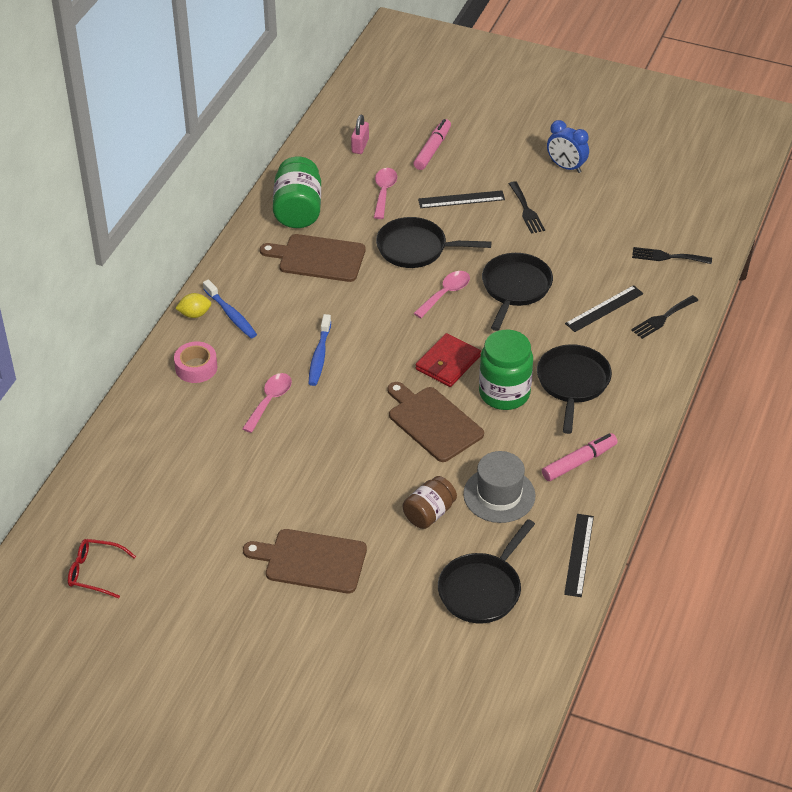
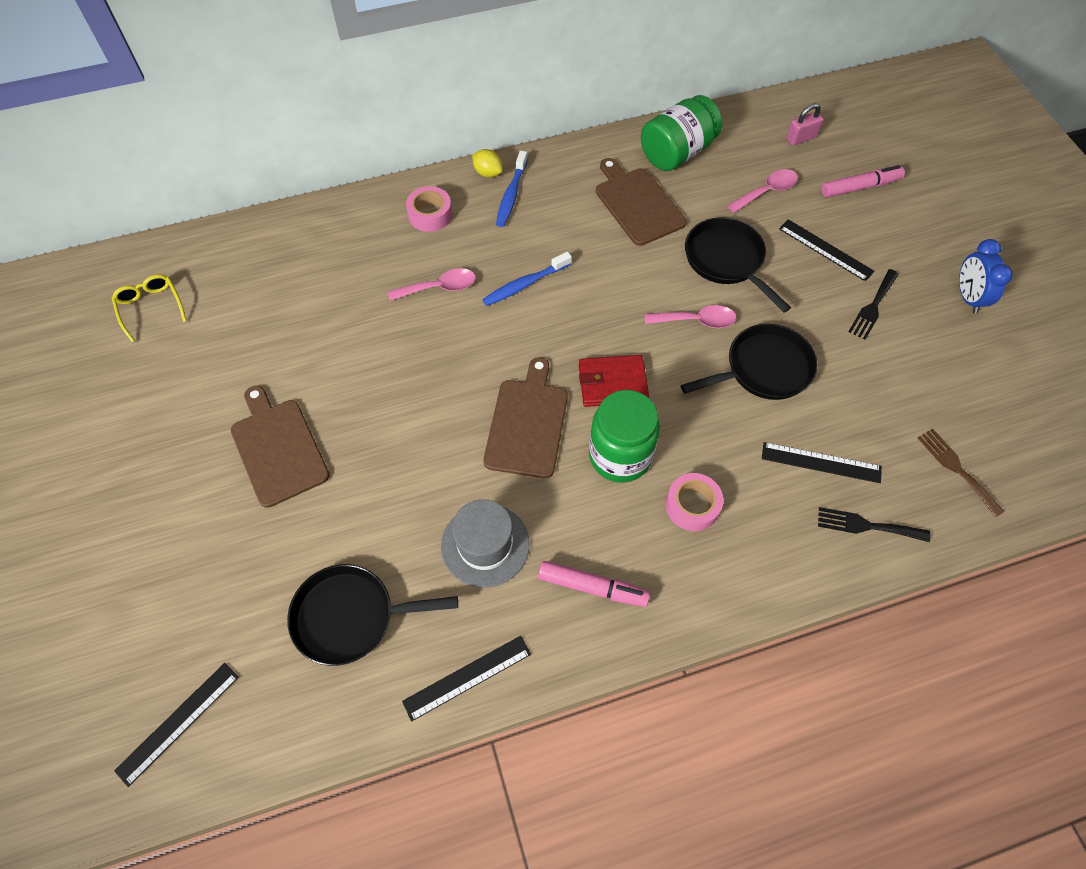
camera: 50 degrees right, 15 degrees up
(95, 572) = (151, 308): red glasses -> yellow glasses
(429, 513) = (411, 501): brown jar -> none
(470, 715) = (178, 723): none -> black ruler
(572, 383) = (692, 506): black pan -> pink tape
(667, 257) = (956, 468): black fork -> brown fork

